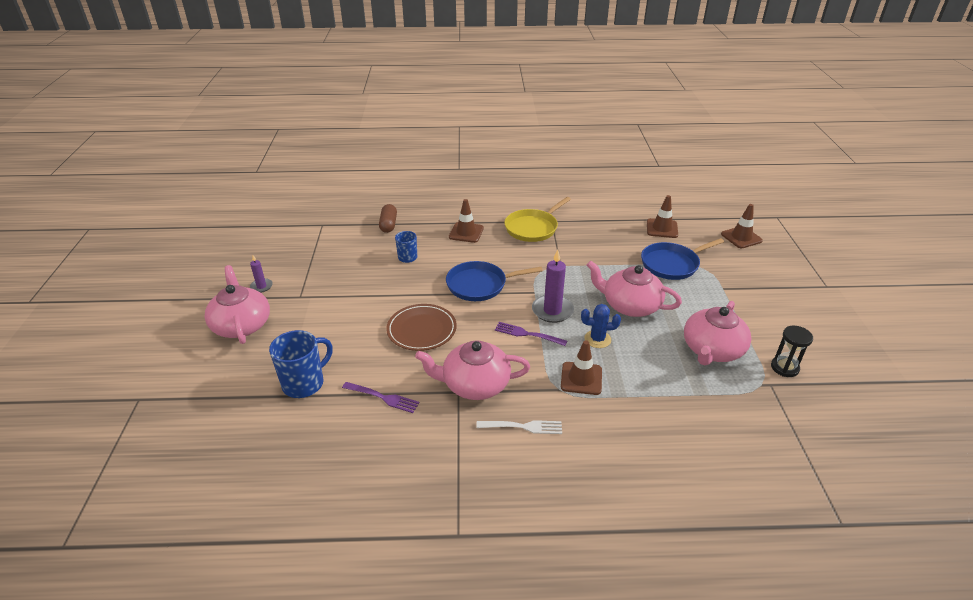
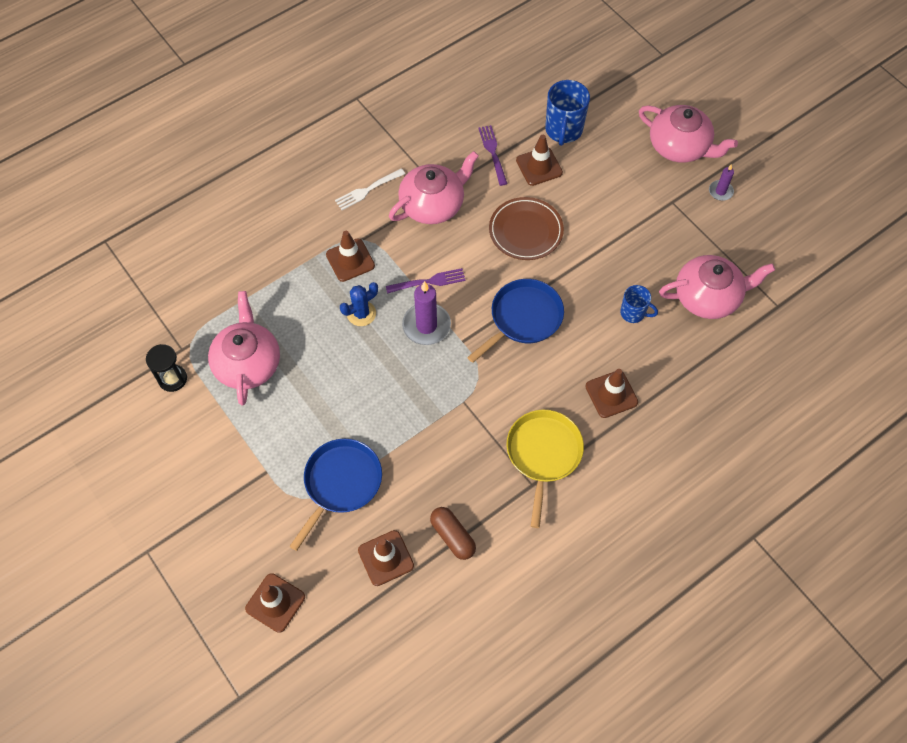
camera: 145 degrees right, 25 degrees up
(359, 367) = (539, 166): none -> brown traffic cone
(382, 397) = (493, 153): purple fork -> purple fork turned 90 degrees clockwise
(388, 224) = (709, 352): brown capsule -> brown capsule (452, 536)
(630, 305) = (354, 380): pink teapot -> pink teapot (708, 296)

